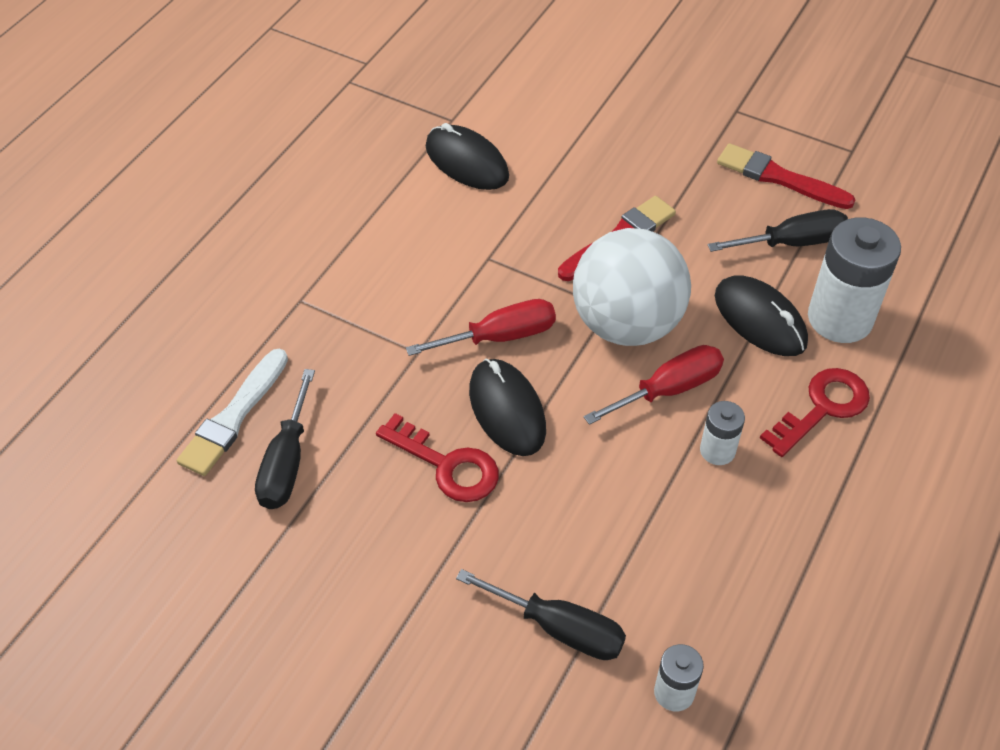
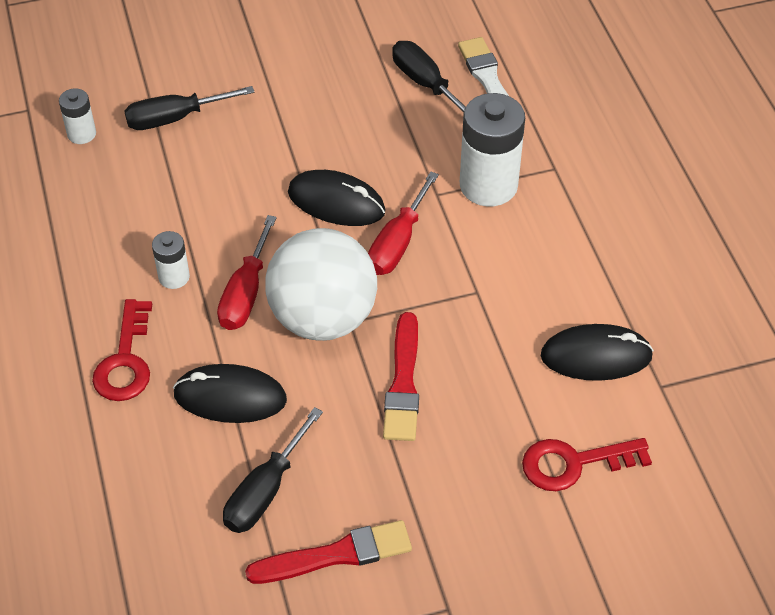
camera: 135 degrees right, 0 degrees up
(447, 465) = (333, 147): red key -> red key (574, 463)
(840, 318) = (169, 446): white battery -> white battery (488, 185)

